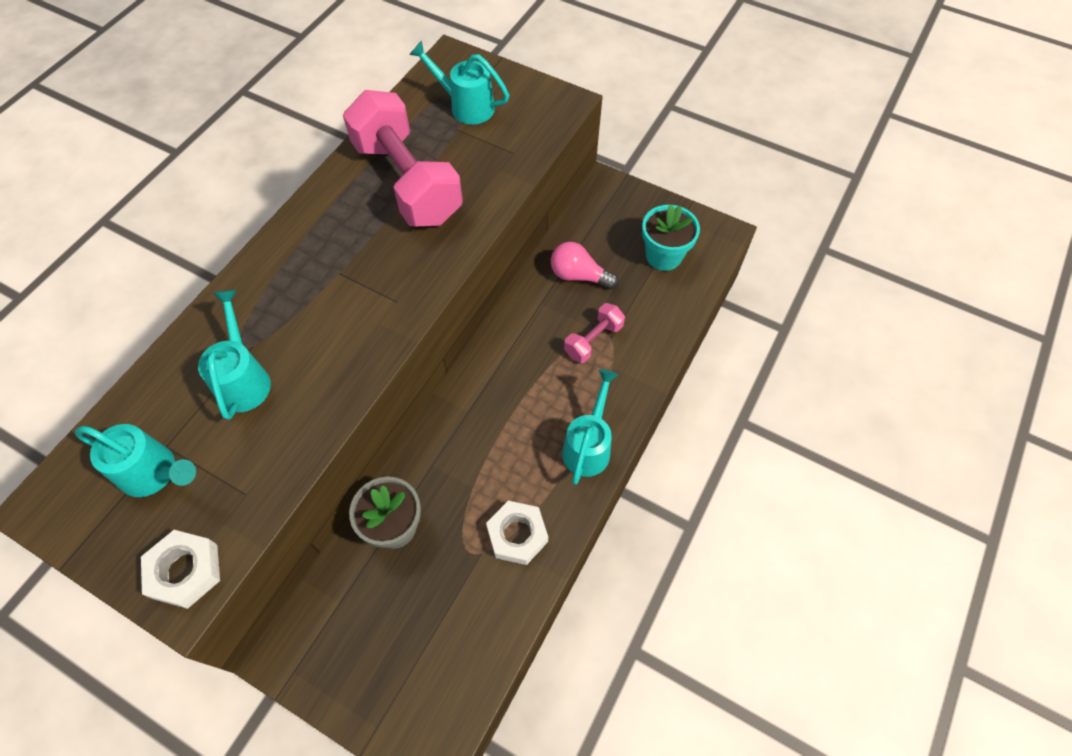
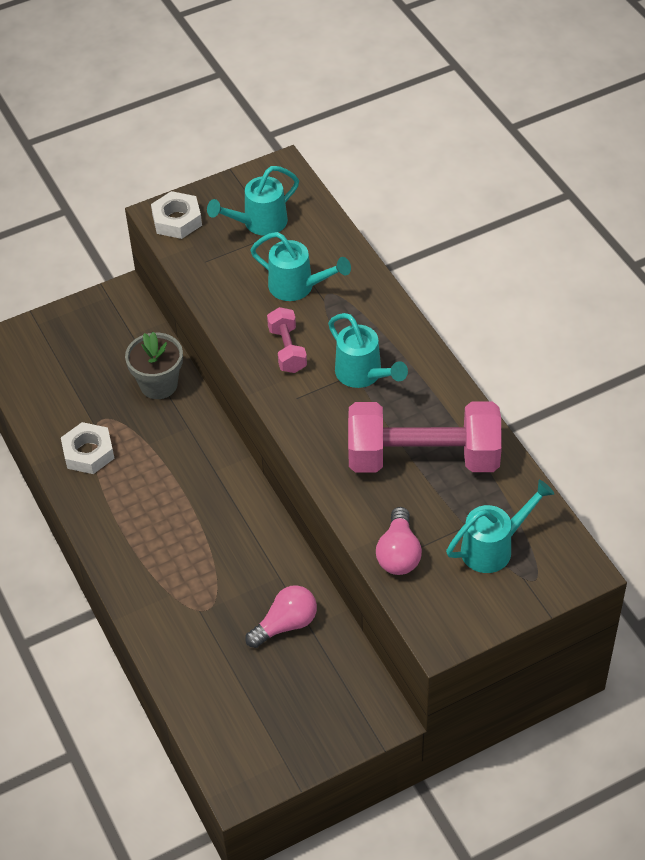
camera: 125 degrees right, 10 degrees down
(513, 154) = (398, 554): none -> pink light bulb
(588, 446) = (116, 535): turquoise watering can -> turquoise watering can (363, 375)
(593, 340) = (208, 595): pink dumbbell -> pink dumbbell (287, 350)
(663, 256) = (253, 713): turquoise flower pot -> none

